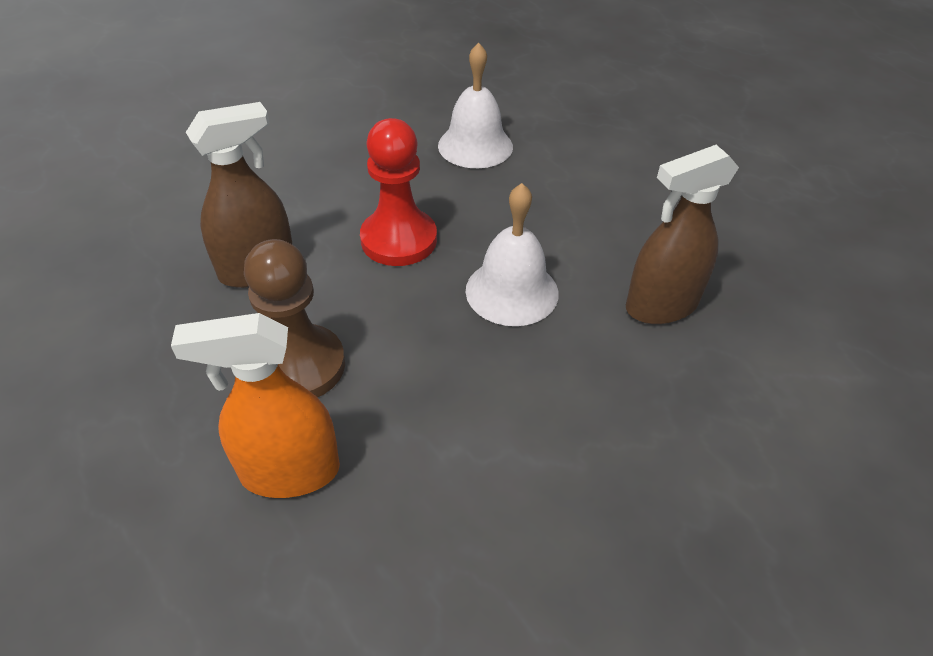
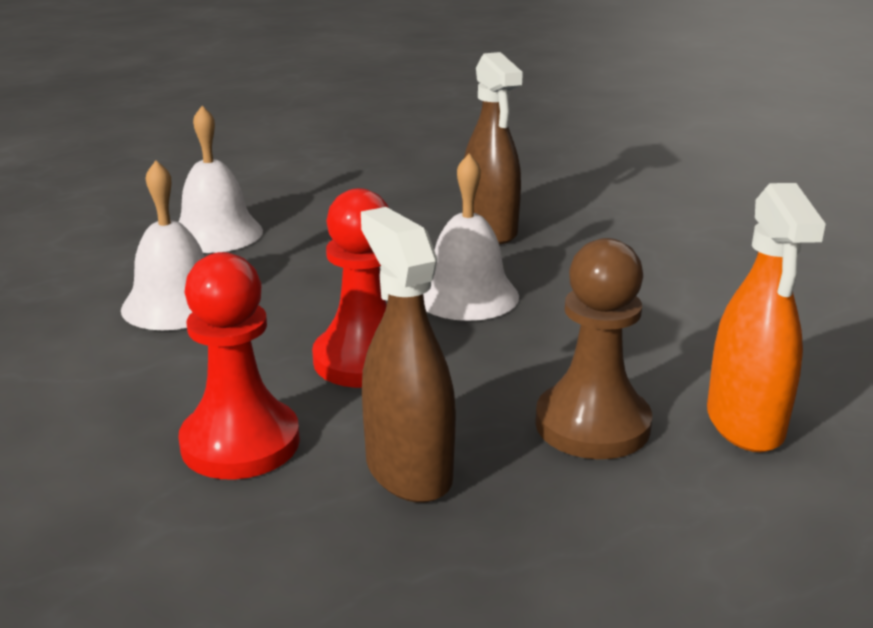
camera: 85 degrees left, 20 degrees down
(299, 197) = (240, 443): none -> red pawn
(599, 145) = (216, 233): none -> white bell

